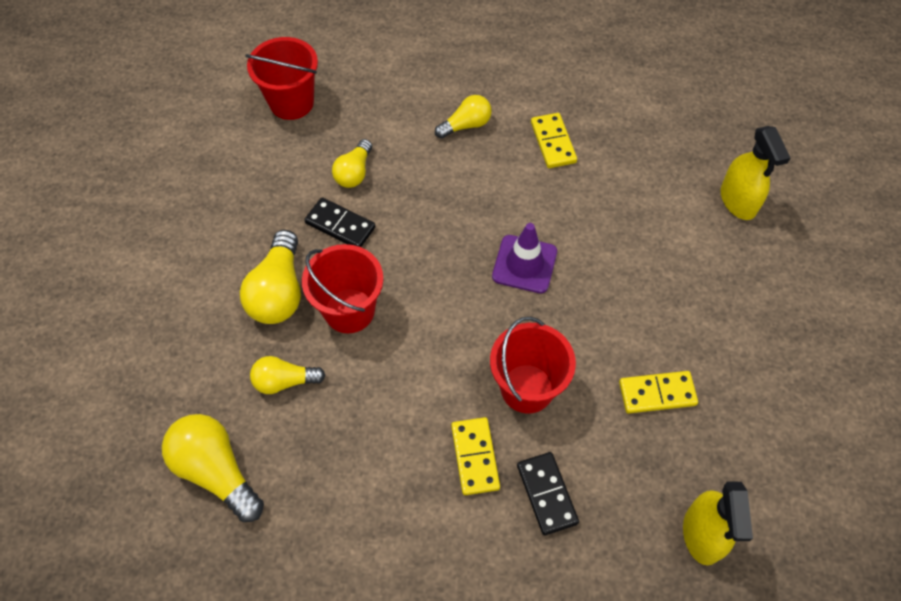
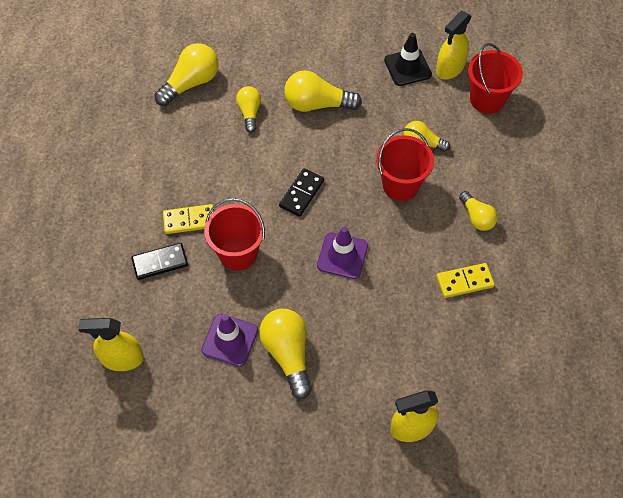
camera: 90 degrees right, 0 degrees up
(227, 183) = (407, 67): none -> black traffic cone
(235, 137) = (450, 68): none -> yellow spray bottle
(340, 225) = (373, 136): black domino -> black domino (302, 194)
(349, 310) = (302, 145): red bucket -> red bucket (400, 185)
(657, 394) = (230, 340): yellow domino -> purple traffic cone
(667, 325) = (288, 354): none -> yellow light bulb

